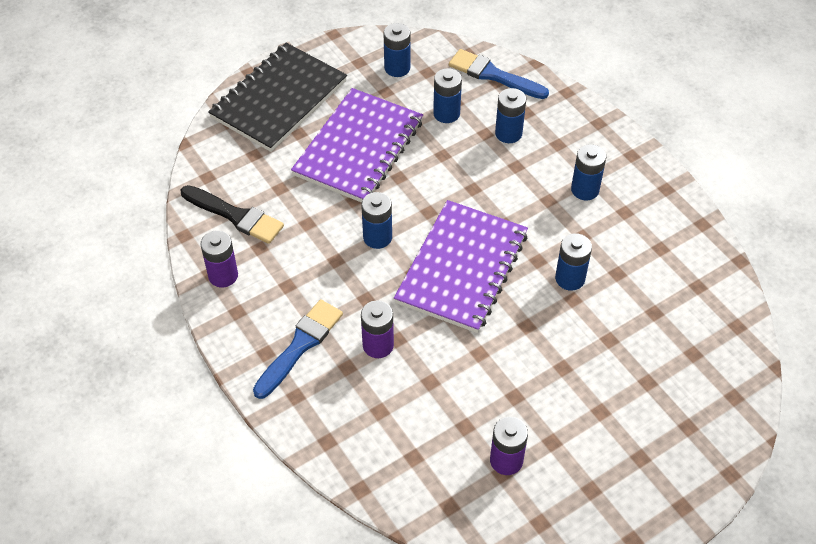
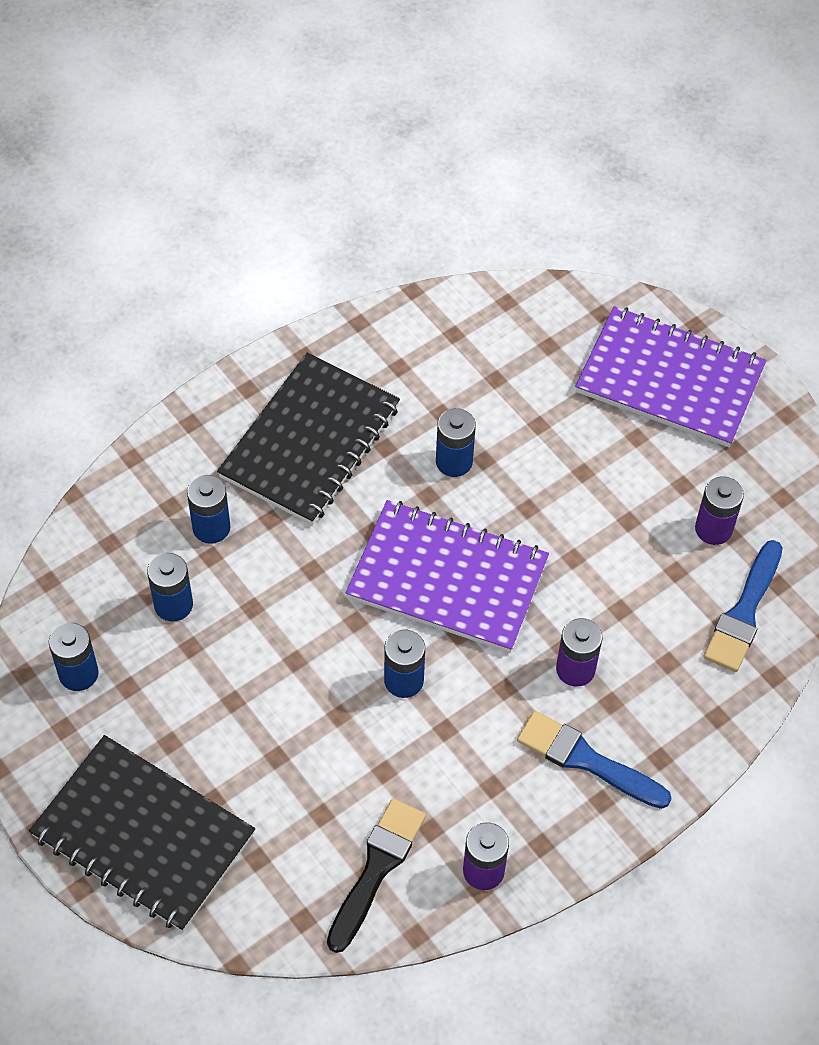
camera: 95 degrees left, 5 degrees up
(358, 148) = (242, 715): purple notebook -> purple notebook (669, 380)
(493, 75) = (96, 546): blue brush -> blue brush (744, 612)
(585, 190) = (310, 441): blue battery -> black notebook

